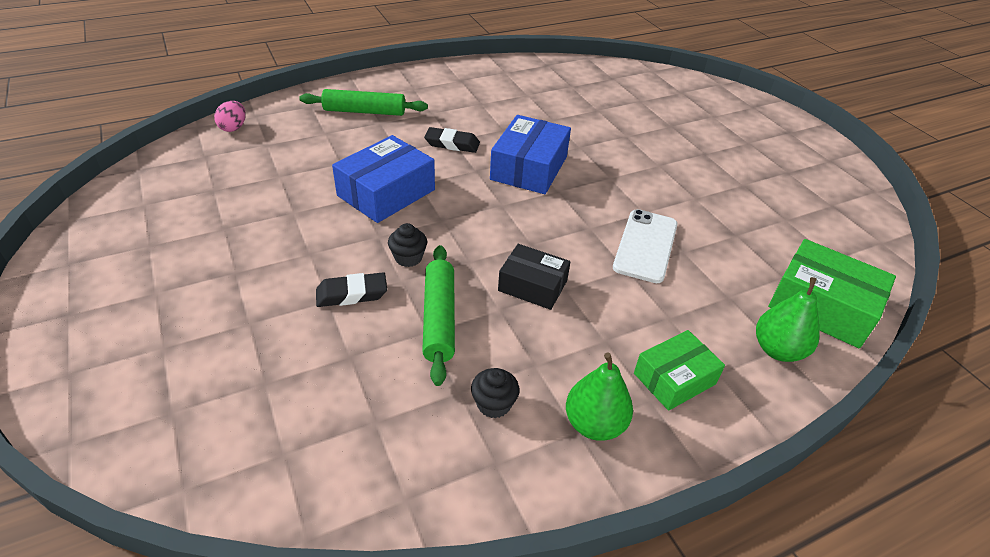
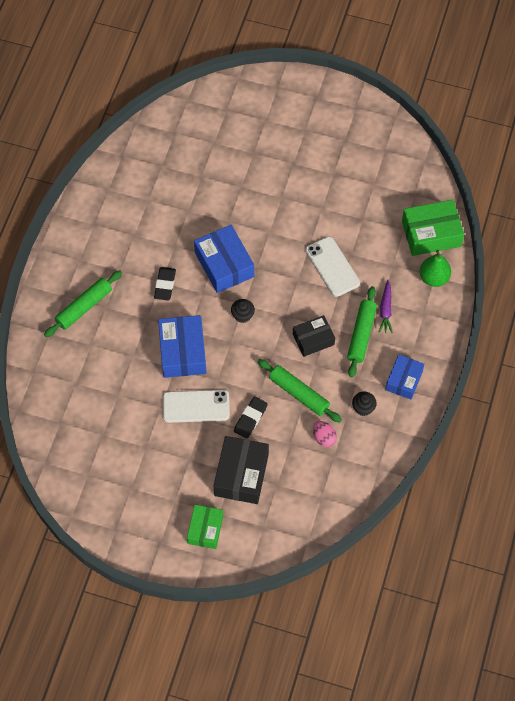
camera: 45 degrees left, 20 degrees up
(233, 128) = (38, 391): pink egg -> pink egg (324, 438)
(251, 334) = (241, 475): none -> black box
(322, 238) = (196, 406): none -> white phone
(408, 258) = (246, 378): black cupcake -> black cupcake (242, 315)
(452, 144) = (165, 285): black eraser -> black eraser turned 45 degrees counterclockwise
(594, 424) = (404, 380): green pear -> blue box
(599, 327) = (361, 335): none -> green rolling pin
(664, 330) = (385, 310): none -> purple carrot
(674, 379) = (411, 331): green box -> green box (205, 529)

